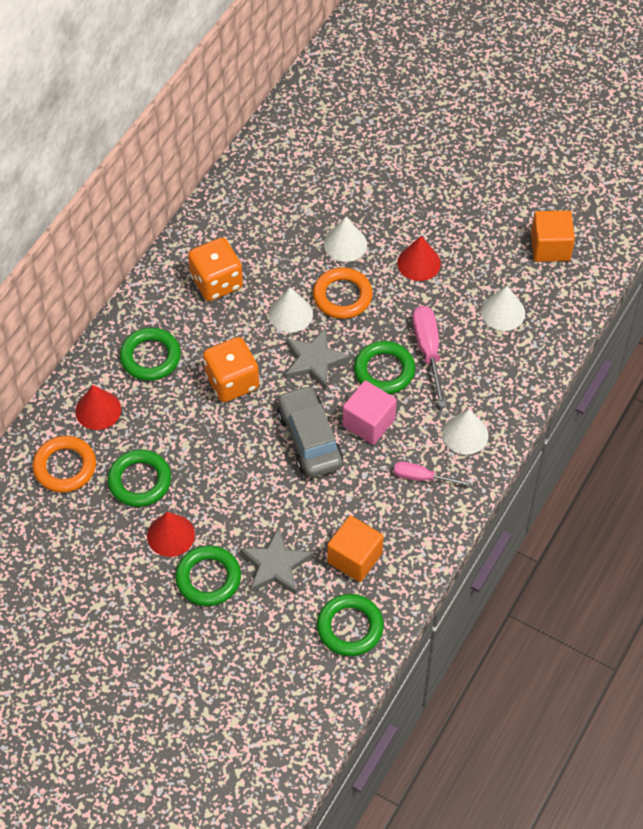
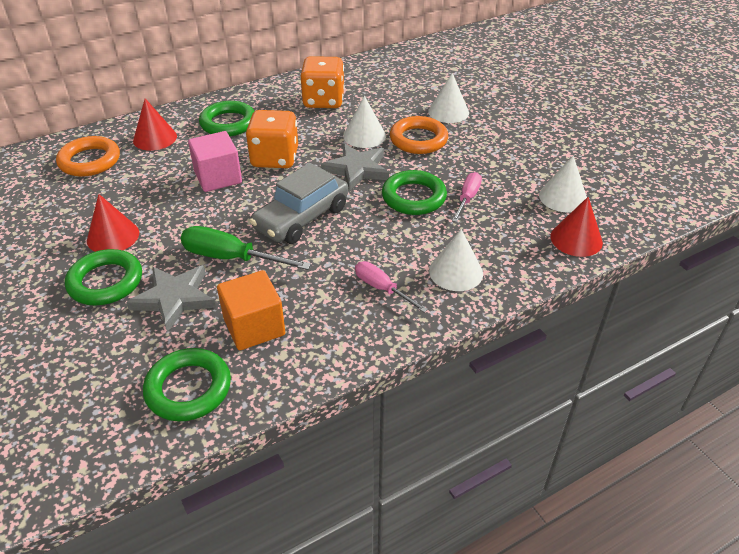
camera: 30 degrees right, 15 degrees down
(140, 481) = (133, 191): green ring -> none
(286, 507) = (231, 258): none -> green screwdriver
(309, 439) = (302, 218): grey car -> grey car turned 150 degrees counterclockwise
(368, 422) = (367, 227): pink cube -> pink cube (218, 177)
(419, 263) = (504, 141): red cone -> red cone (576, 239)
(428, 351) = (467, 198): pink screwdriver -> pink screwdriver, size x0.64
(550, 247) = (642, 170): orange cube -> none

